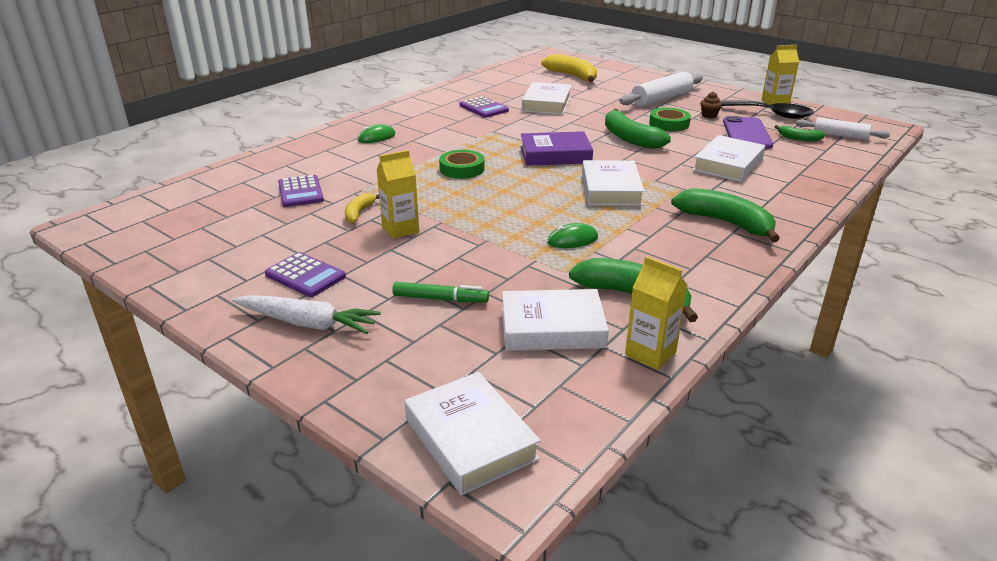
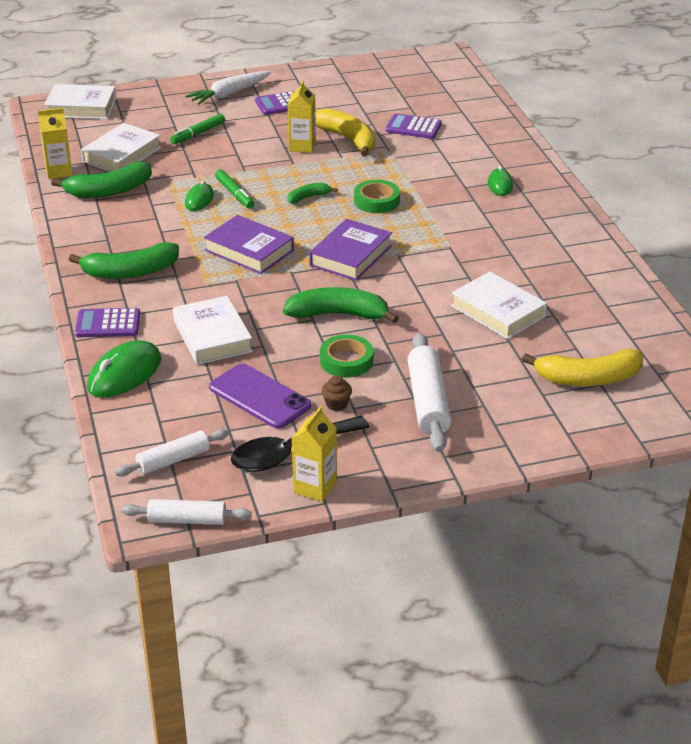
camera: 125 degrees right, 5 degrees up
(359, 213) = (348, 139): yellow banana -> yellow banana, size x1.90
(483, 108) = (525, 266): purple calculator -> purple calculator (108, 324)
(536, 228) = (234, 194): none -> green marker
(611, 189) = (249, 250): white book -> purple book
(798, 138) = (204, 424): green banana -> green banana (308, 197)
(819, 175) = (124, 374): none -> green mouse
(861, 119) = (187, 520): none -> white rolling pin

